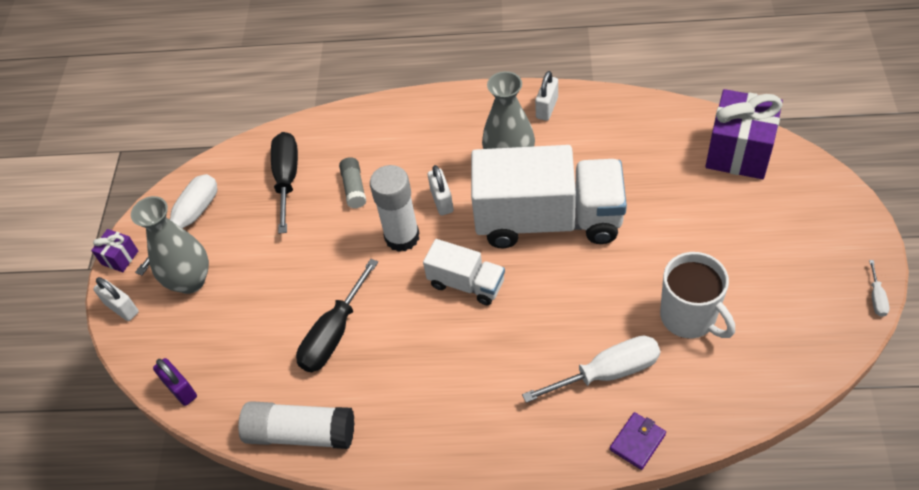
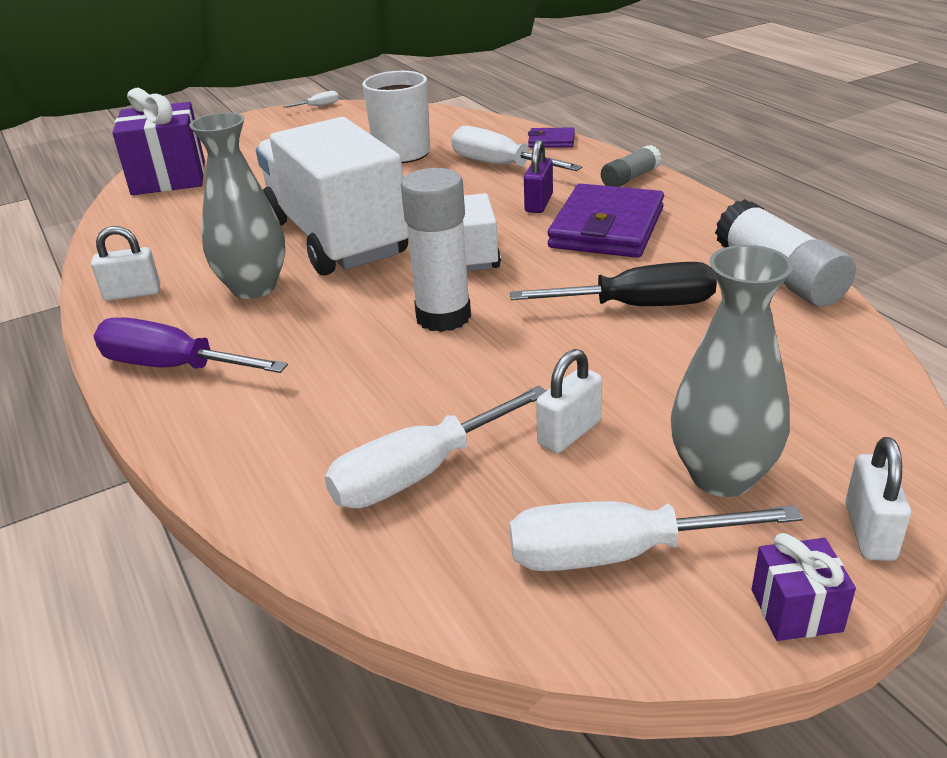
camera: 125 degrees left, 20 degrees down
(180, 389) = (874, 385): purple padlock -> purple padlock (538, 203)
(287, 179) = (418, 473): black screwdriver -> white screwdriver
(354, 188) = (387, 391): grey glue stick -> grey glue stick (630, 178)
(440, 379) = (607, 228): none -> purple wallet
(442, 201) = (357, 311): white padlock -> white padlock (569, 433)
(448, 113) = (172, 367): none -> purple screwdriver

